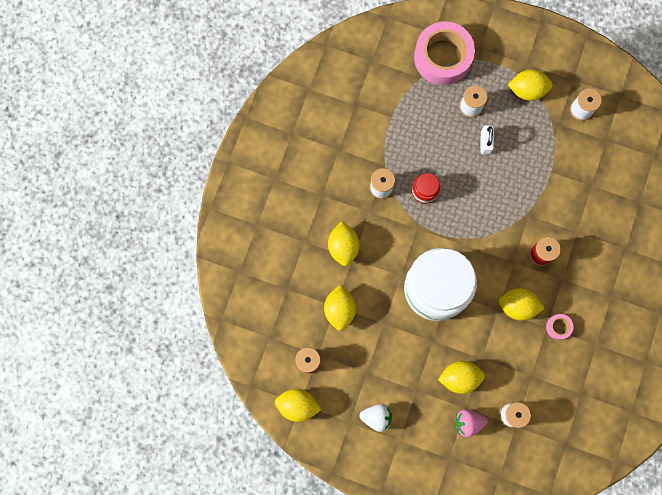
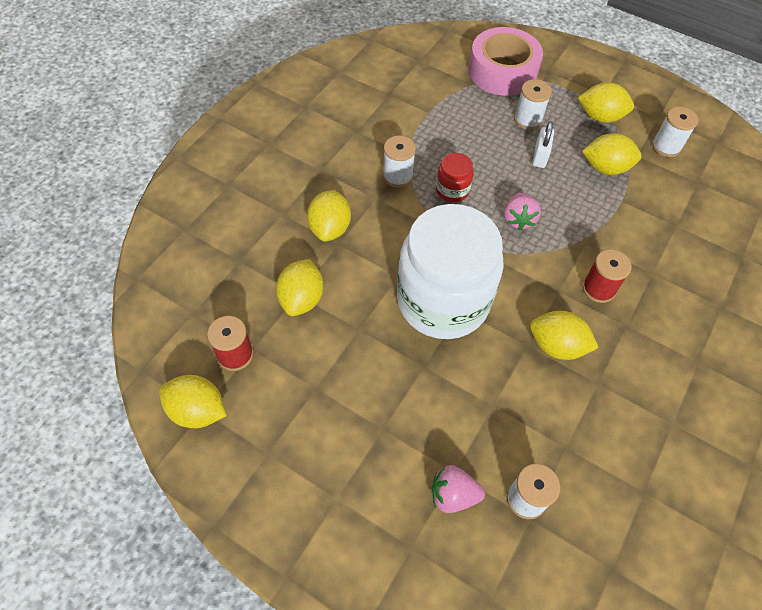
camera: 10 degrees right, 20 degrees down
(376, 417) = (311, 454): white strawberry -> none
(459, 377) = (453, 425): yellow lemon -> yellow lemon (605, 168)
(477, 207) = (518, 219): none -> pink strawberry
(558, 327) = (615, 386): pink tape -> none

